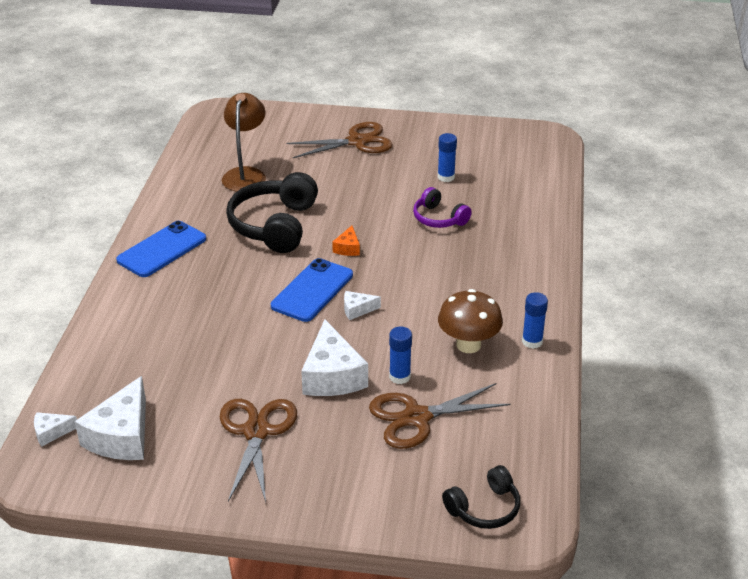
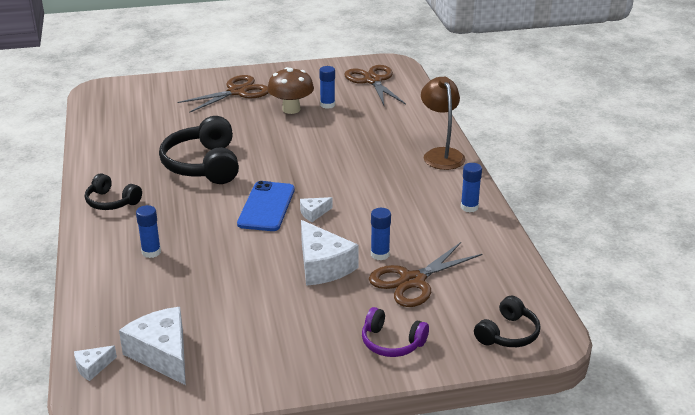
camera: 20 degrees left, 5 degrees down
(122, 436) = (162, 354): white cheese -> white cheese turned 150 degrees clockwise
(162, 249) = (111, 202): blue phone -> black headphones
(170, 317) = (151, 252): none -> blue glue stick
(246, 174) = (154, 132): brown lamp -> brown lamp (441, 154)
(257, 431) = (284, 322): brown scissors -> brown scissors (373, 81)
(348, 248) = (277, 170): orange cheese -> none
(439, 218) = (340, 135): purple headphones -> purple headphones (392, 343)
(468, 345) = (421, 220): brown mushroom -> brown mushroom (291, 109)

